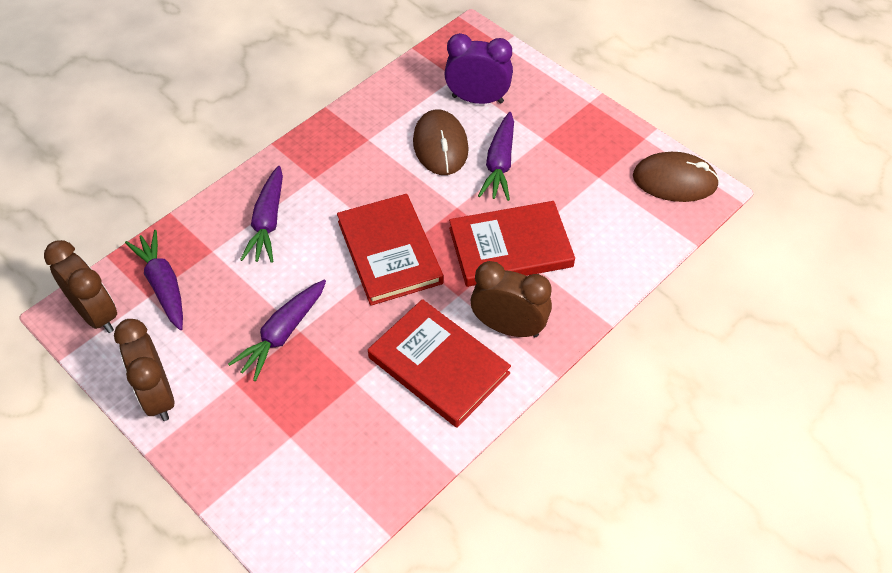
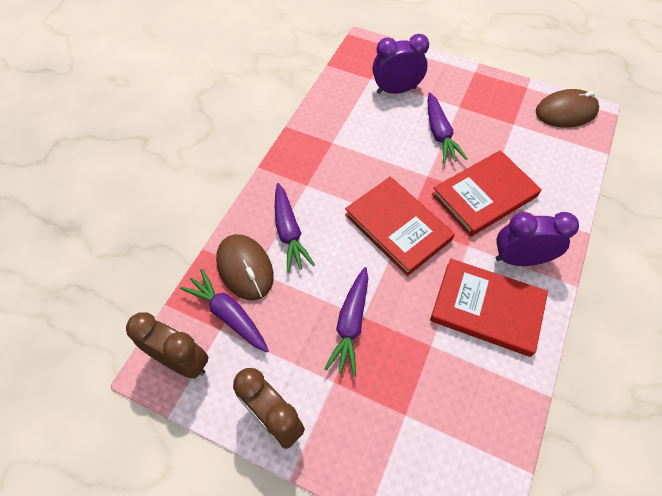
camera: 20 degrees left, 5 degrees up
(440, 146) = (389, 132): brown mouse -> brown mouse (245, 268)
(508, 327) = (520, 259): brown clock -> purple clock

